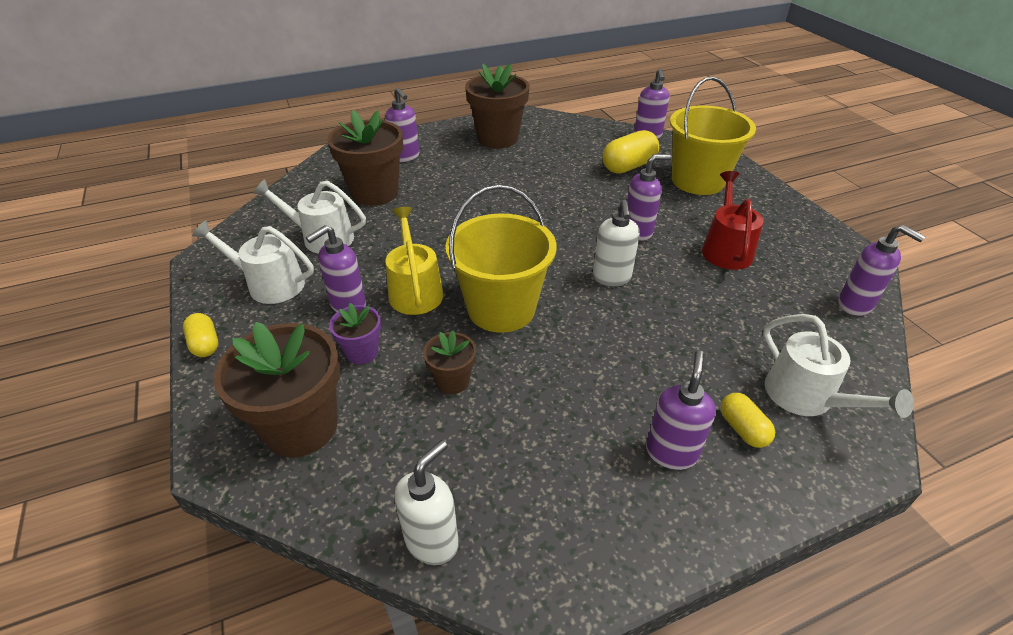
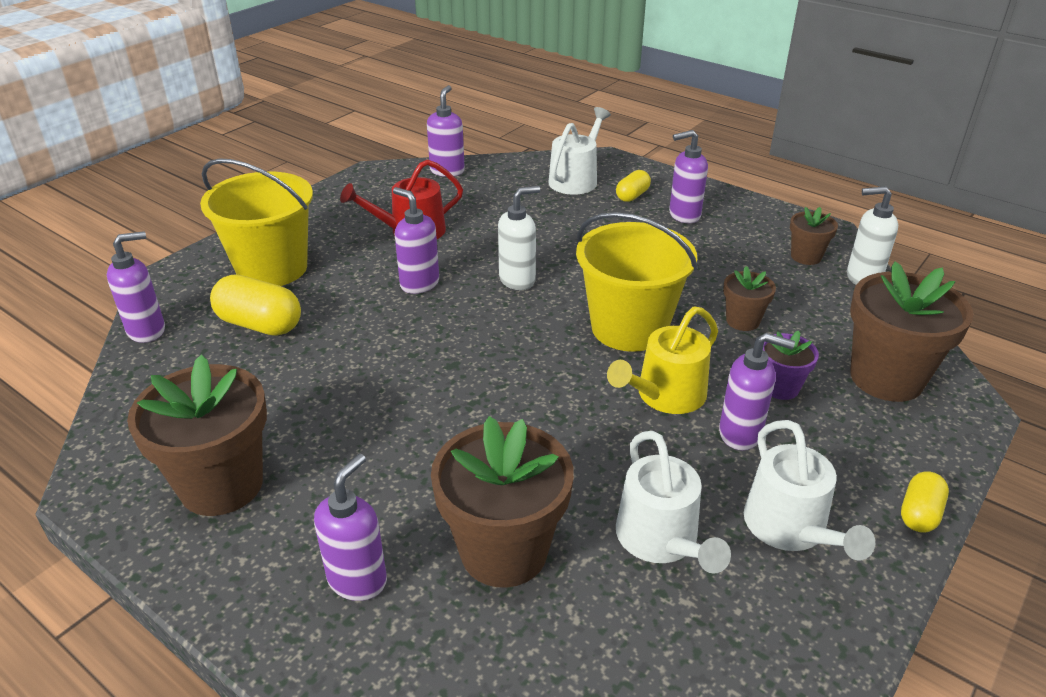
camera: 120 degrees left, 5 degrees down
(511, 515) = (806, 256): none -> brown flower pot

